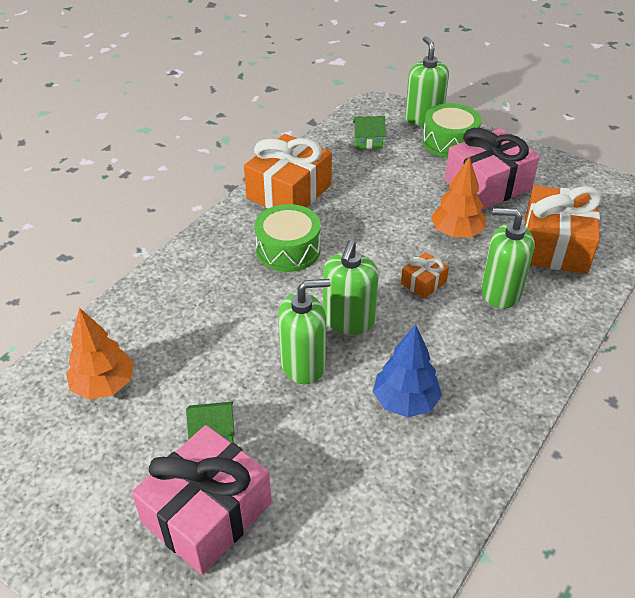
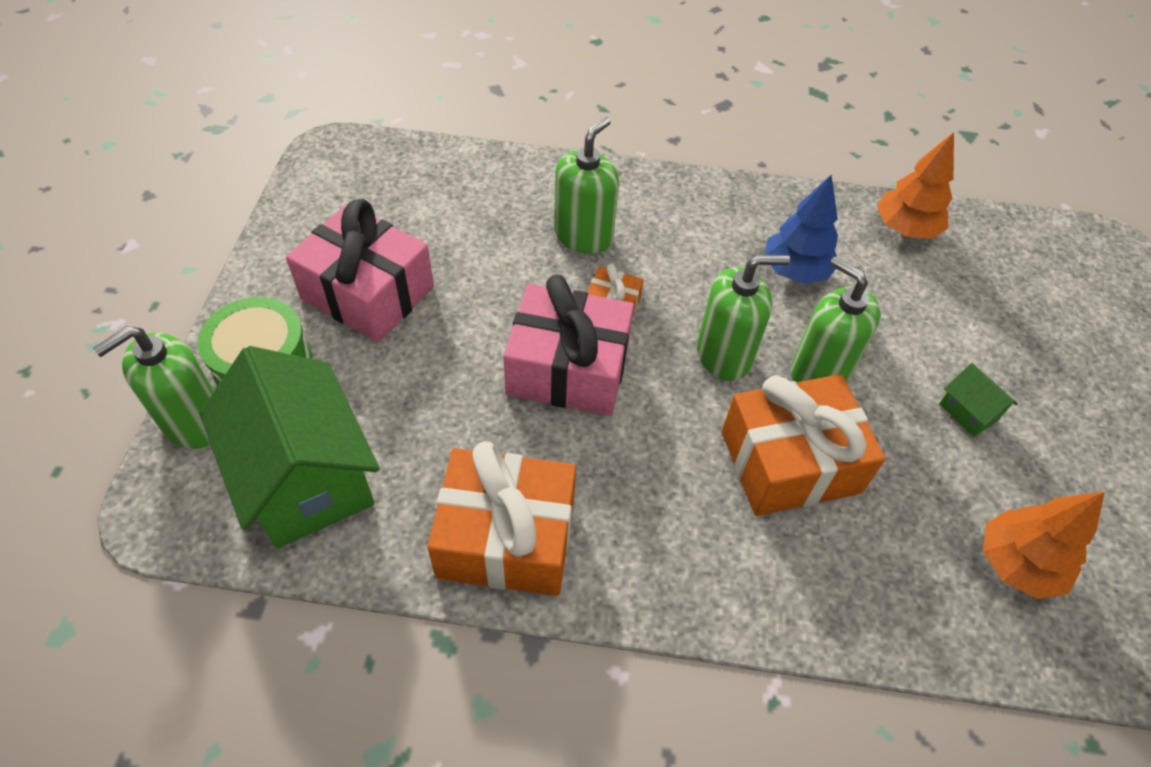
camera: 120 degrees left, 10 degrees up
(207, 513) = (1041, 373): pink gift -> pink gift (568, 369)
(288, 250) = (644, 474): green drum -> none
(368, 142) = (306, 478): green house -> green house, size x2.41
(456, 233) = (496, 299): orange tree -> orange tree (905, 229)
(500, 292) = (583, 235): green soap dispenser -> green soap dispenser turned 135 degrees counterclockwise
(555, 245) = (469, 206): orange gift -> orange gift (790, 462)

